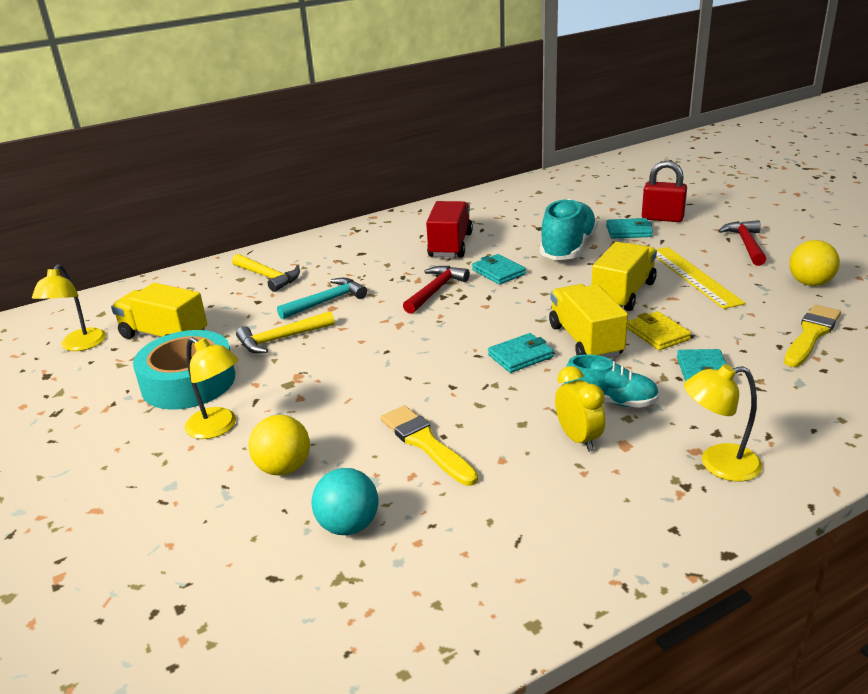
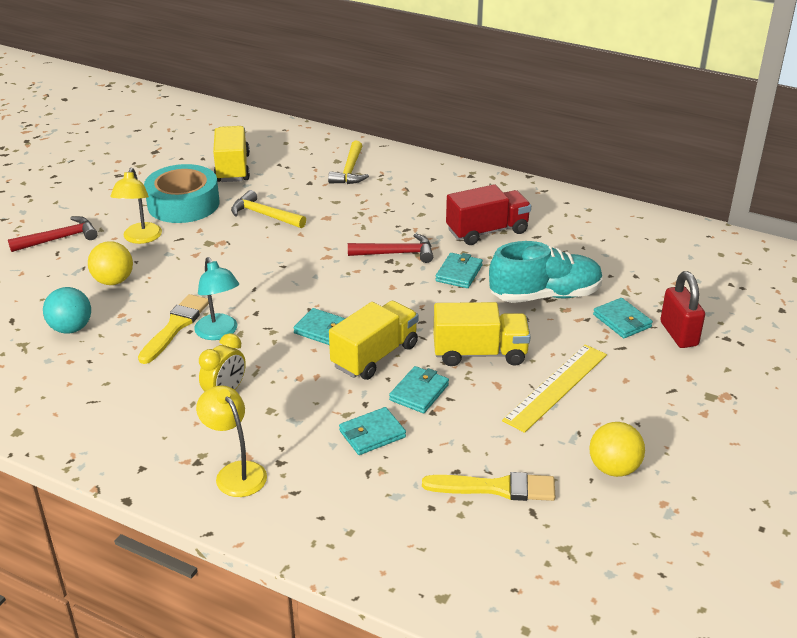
camera: 55 degrees right, 5 degrees up
(80, 345) = (197, 145): yellow lamp -> none
(326, 301) = (334, 211): turquoise hammer -> none
(466, 417) = (219, 333): none -> turquoise lamp
(611, 401) = (288, 395): turquoise shoe -> none
(658, 334) = (419, 392): yellow wallet -> turquoise wallet
(746, 244) = (670, 405): red hammer -> red hammer (59, 238)

